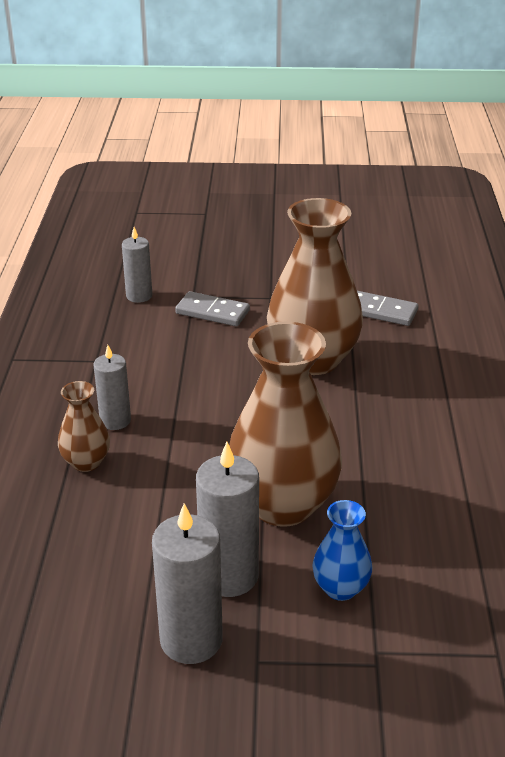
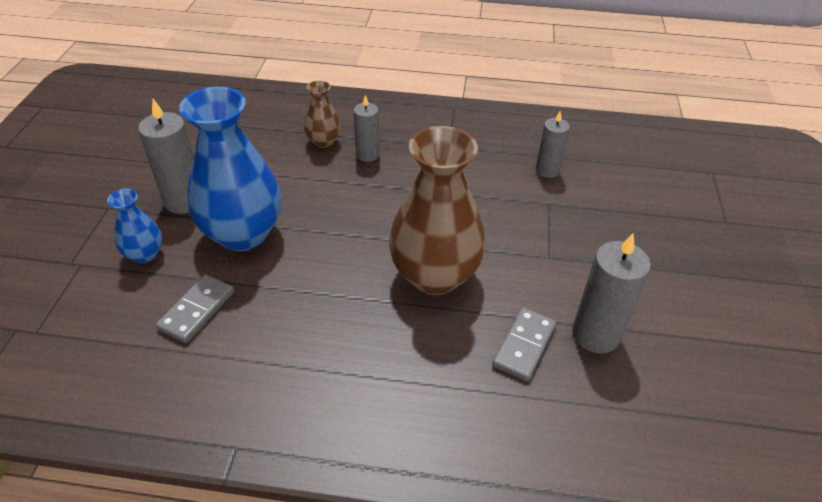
camera: 95 degrees right, 10 degrees up
(191, 640) = (140, 181): grey candle -> grey candle (595, 334)
(212, 312) = (520, 214): grey domino -> grey domino (197, 310)
(282, 504) = (243, 234): brown vase -> blue vase

